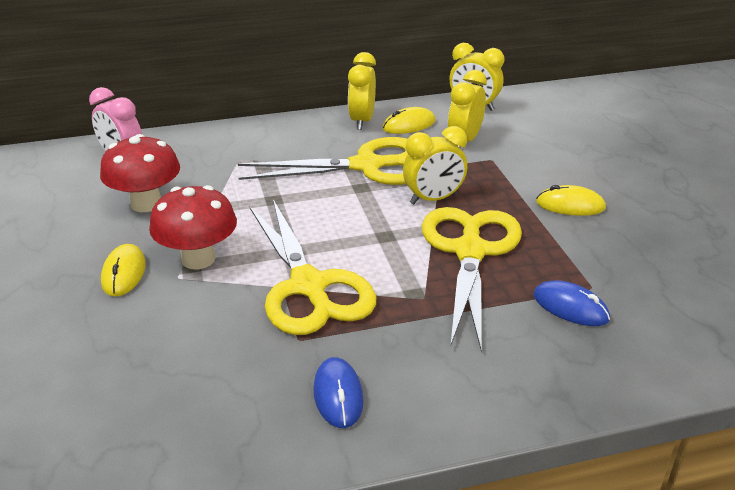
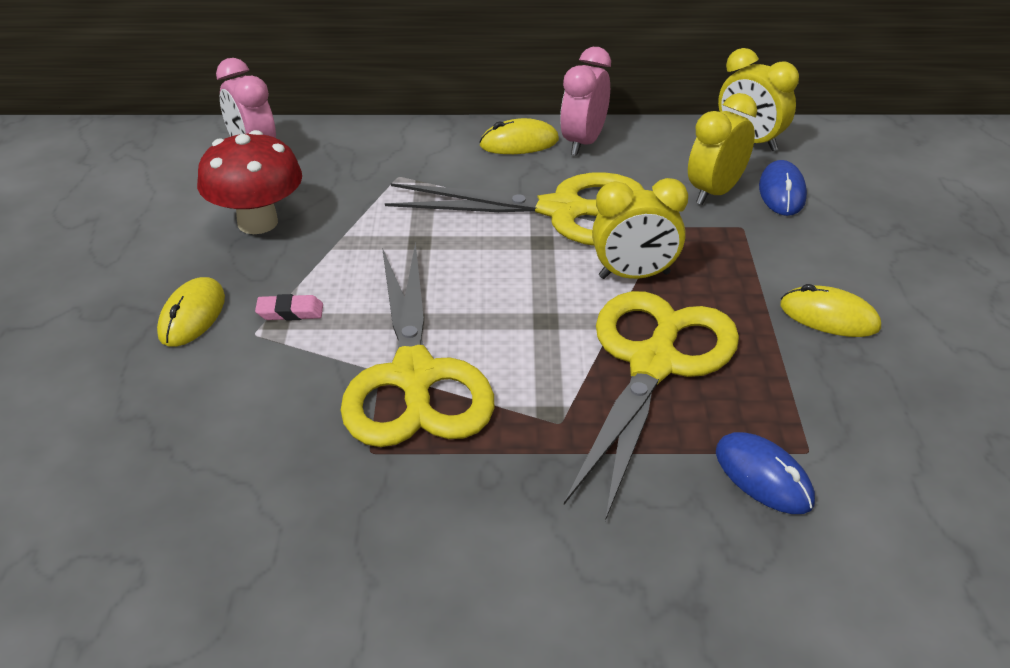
camera: 15 degrees right, 5 degrees up
(198, 259) = (290, 312): red mushroom -> pink eraser
(338, 395) = (388, 544): blue mouse -> blue mouse (782, 192)
(362, 121) = (583, 142): yellow clock -> pink clock
(409, 125) = (646, 157): yellow mouse -> yellow mouse (519, 143)

